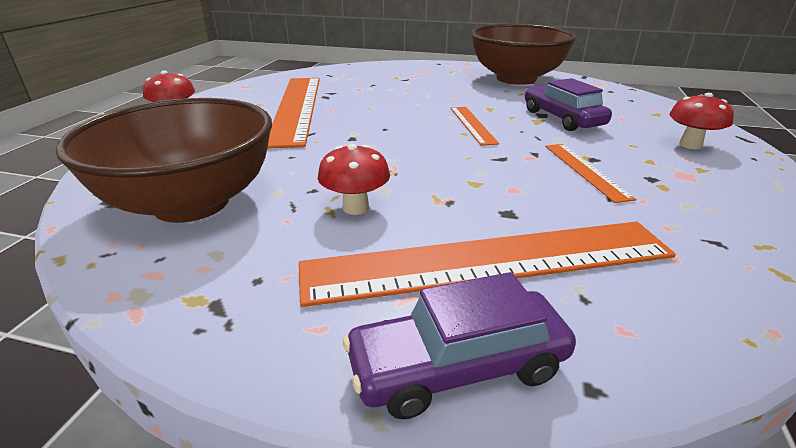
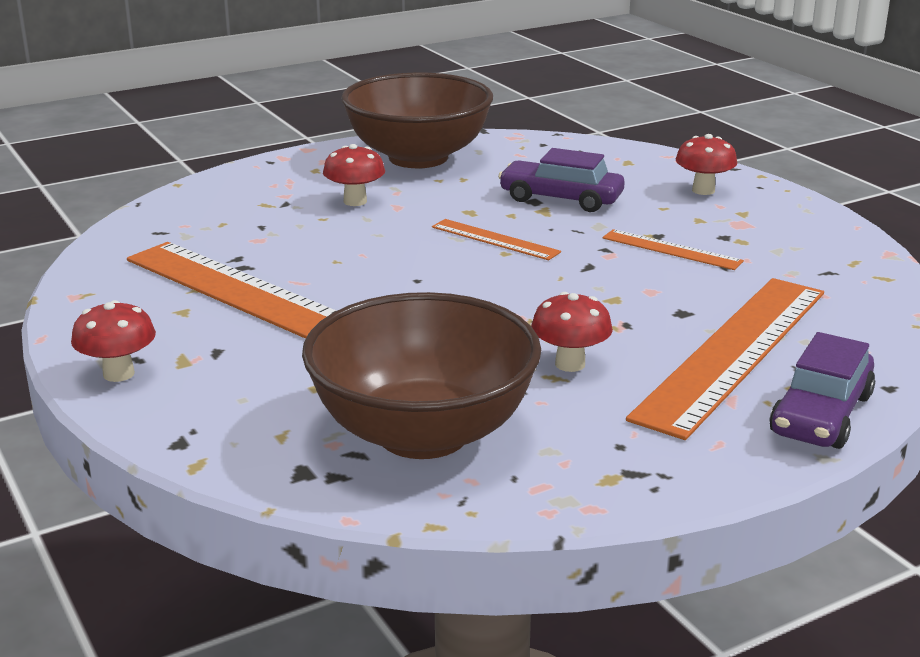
camera: 45 degrees left, 5 degrees down
(438, 87) = (355, 201): none -> red mushroom

